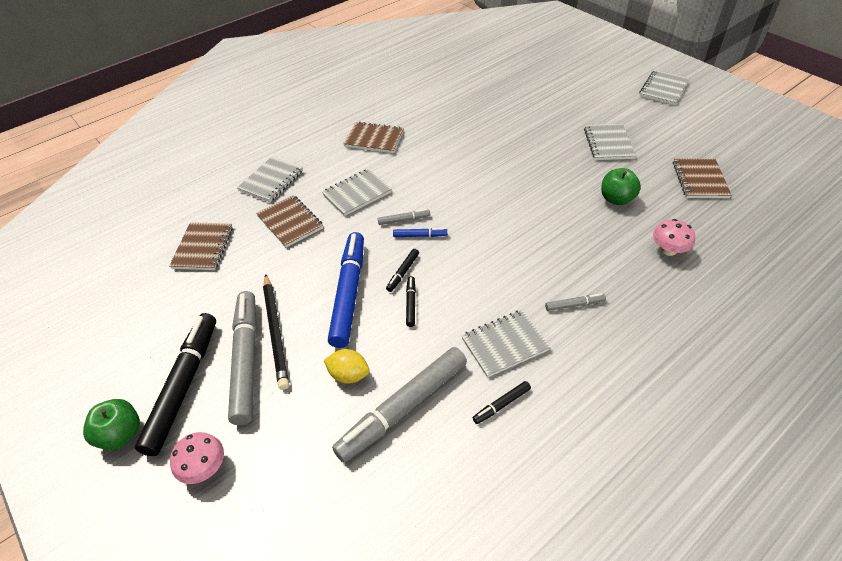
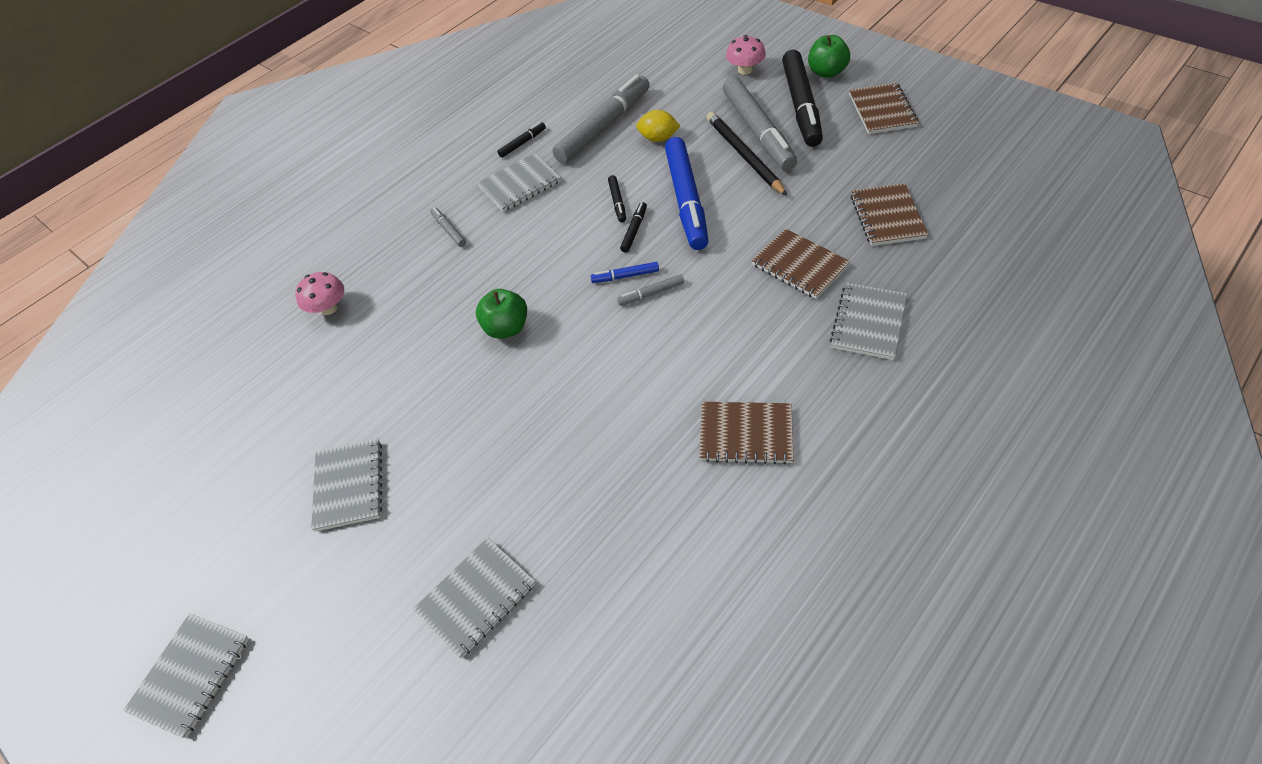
camera: 175 degrees right, 5 degrees up
(357, 194) = (729, 322): grey notebook -> grey notebook (476, 598)
(574, 305) = (449, 230): grey marker -> grey marker turned 75 degrees clockwise
(616, 199) = (368, 373): green apple -> green apple (506, 328)
(699, 180) = (239, 427): brown notebook -> brown notebook (882, 110)

